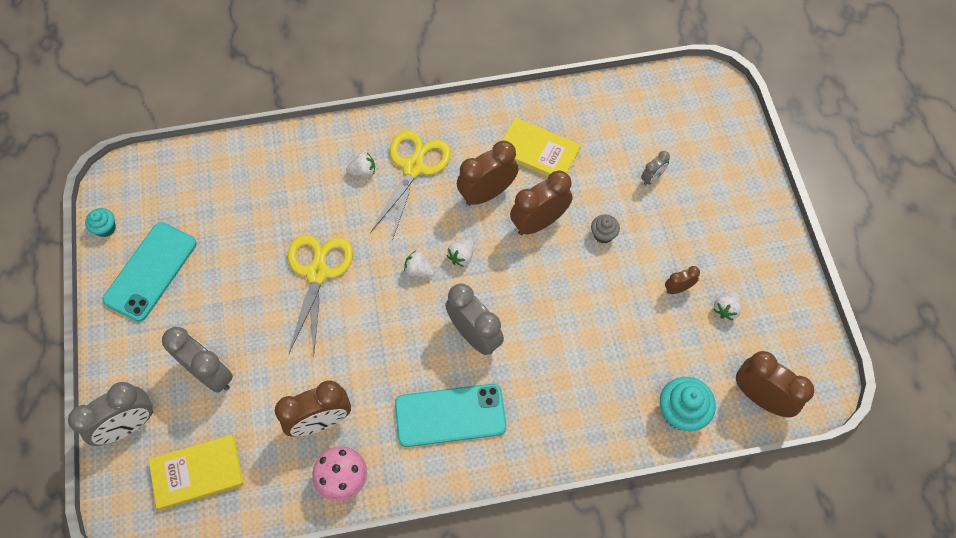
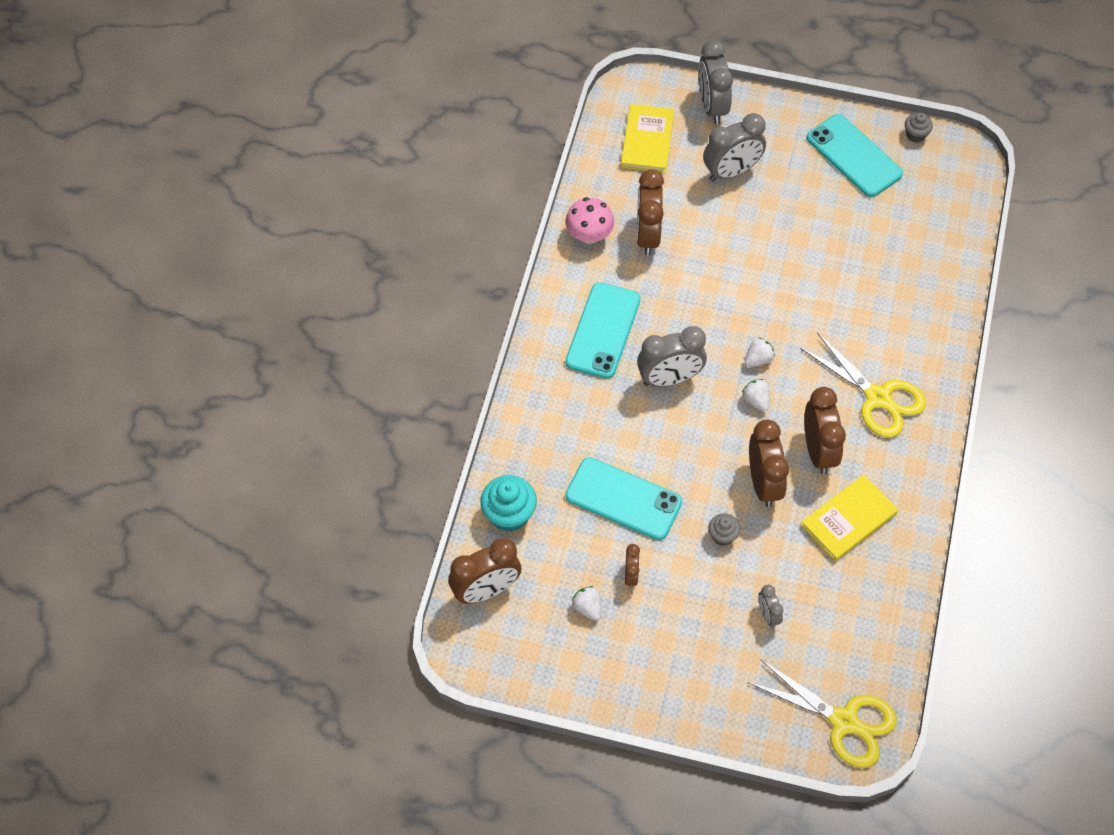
camera: 115 degrees right, 5 degrees down
(105, 228) = (915, 134): turquoise cupcake -> grey cupcake
(317, 273) = (793, 278): yellow scissors -> yellow scissors (844, 721)
(363, 172) = (891, 352): white strawberry -> none
(613, 323) = (623, 499): none -> turquoise phone

